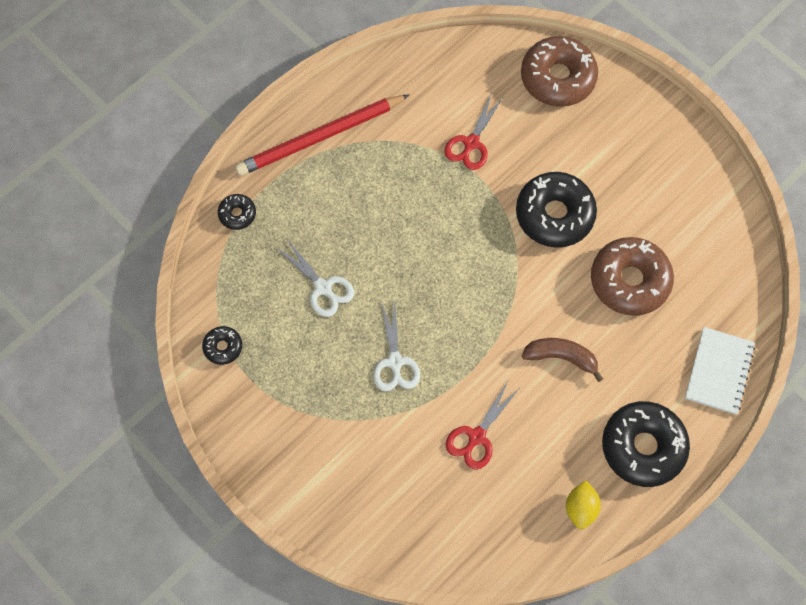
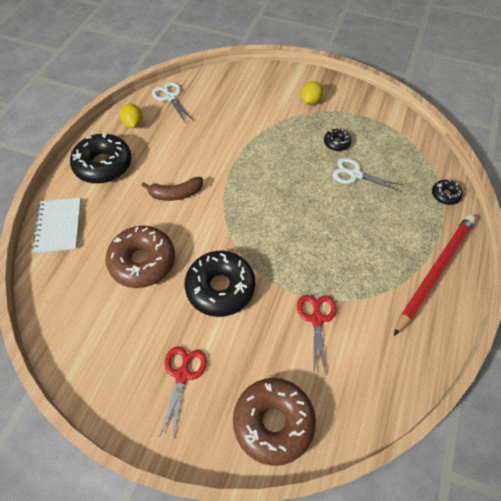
camera: 155 degrees right, 10 degrees down
(223, 347) = (389, 123): black donut -> black donut (336, 143)
(304, 437) = (310, 101): none -> yellow lemon
(395, 362) = (282, 152): white scissors -> white scissors (170, 97)
(476, 437) = (211, 134): red scissors -> red scissors (182, 375)

